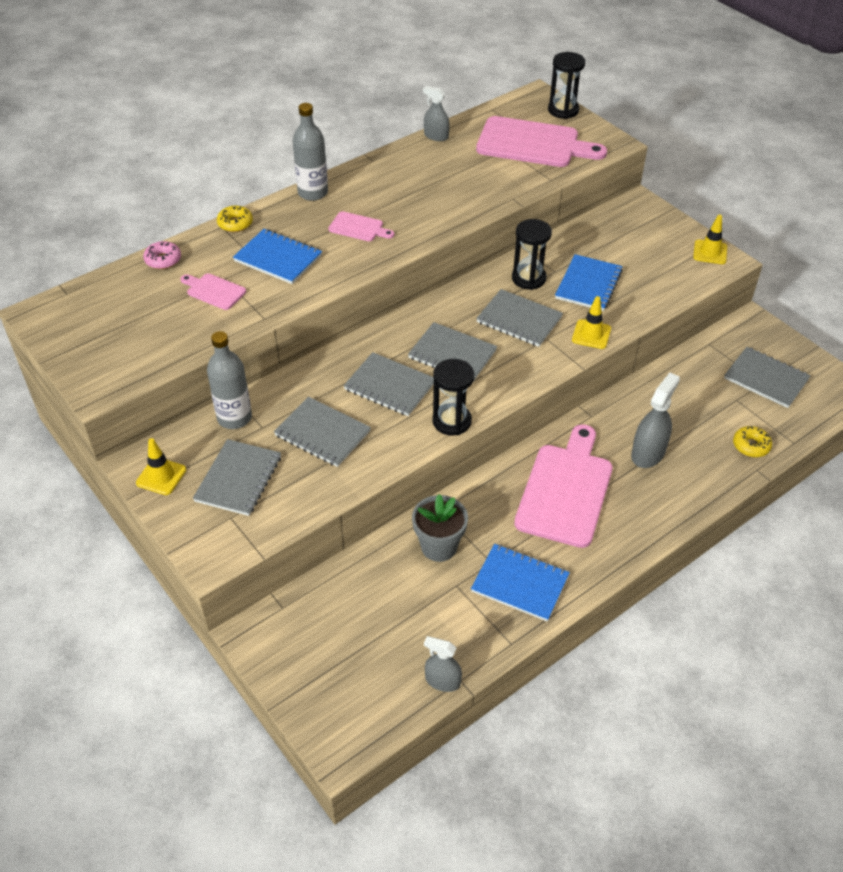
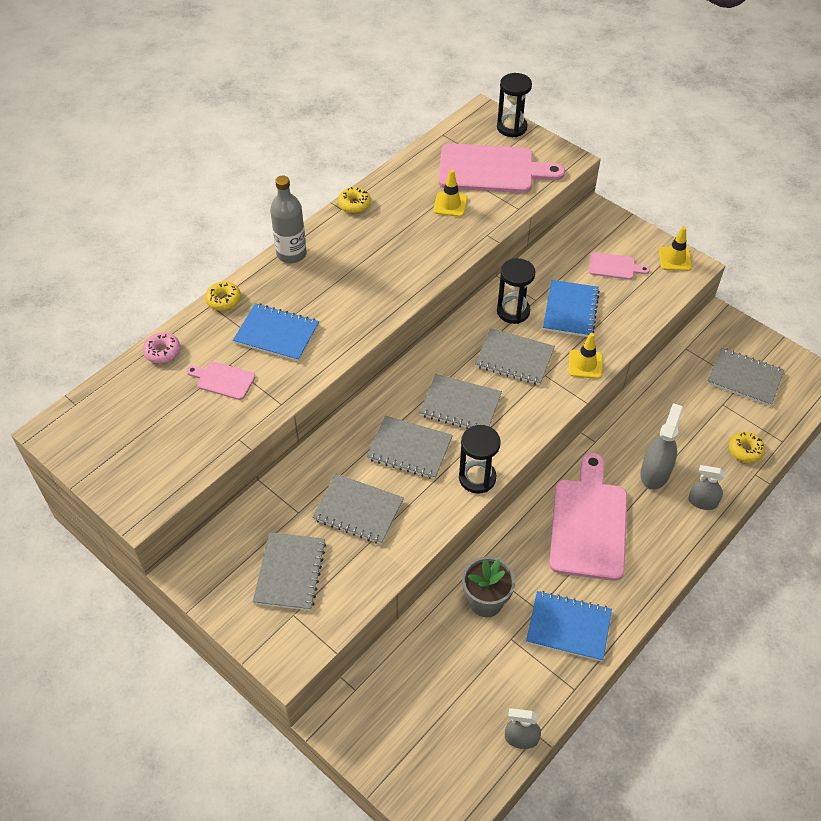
camera: 10 degrees left, 5 degrees up
(161, 476) = (214, 582): yellow traffic cone -> yellow traffic cone (450, 204)
(234, 418) = (269, 507): grey bottle -> none
(358, 227) = (346, 288): pink cutting board -> pink cutting board (614, 266)
(387, 158) = (354, 204): none -> yellow donut
(436, 136) = (396, 172): grey spray bottle -> grey spray bottle (702, 502)

